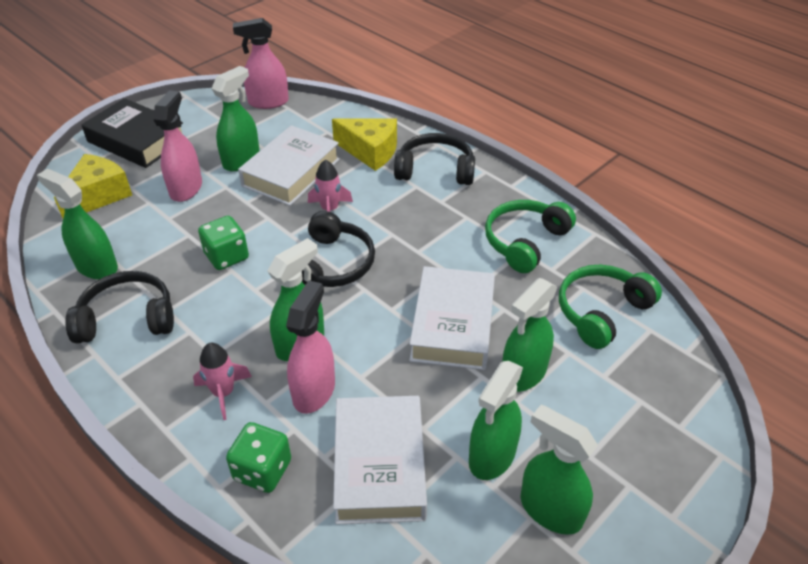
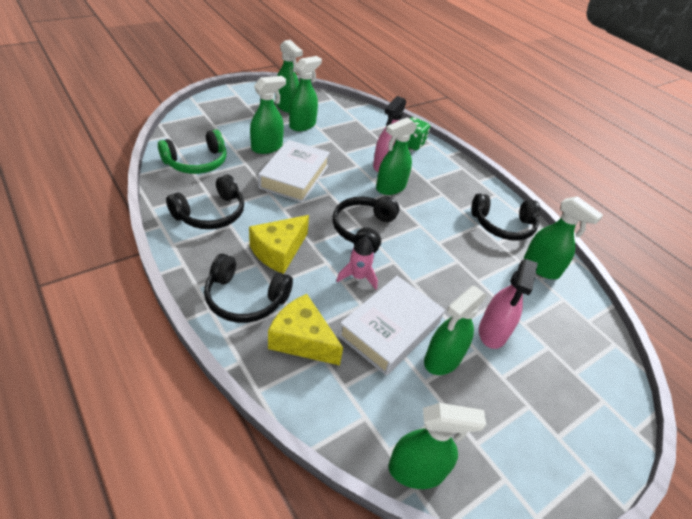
camera: 175 degrees left, 0 degrees up
(98, 196) = (575, 342): yellow cheese -> yellow cheese (279, 251)
(137, 140) = (571, 423): black book -> none
(223, 393) = (434, 175): pink rocket -> none
(227, 256) = (443, 254): green dice -> none
(268, 102) = (416, 470): pink spray bottle -> green spray bottle
(380, 465) = (356, 133): white book -> none
(524, 242) = (211, 214): green headphones -> black headphones

